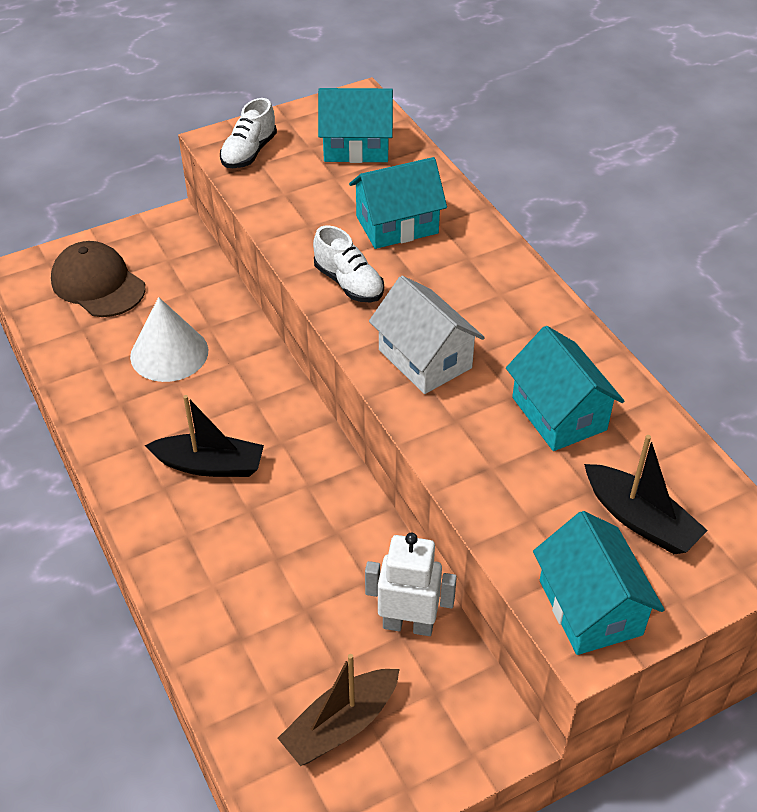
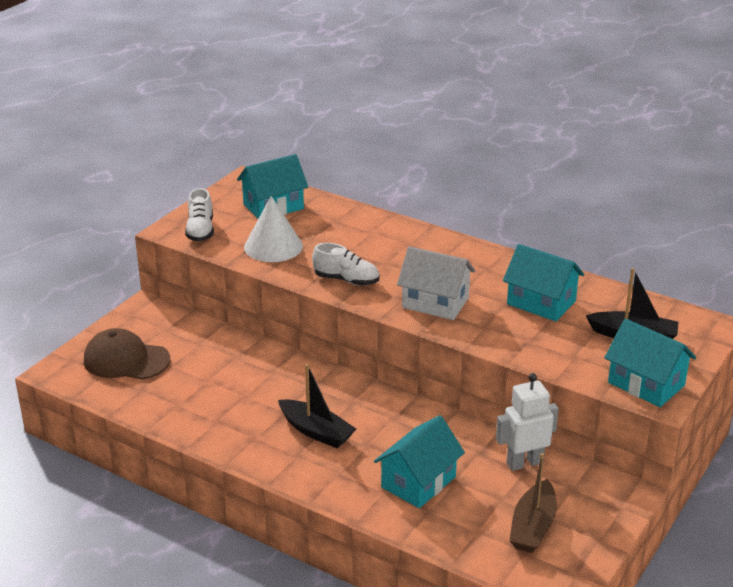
camera: 30 degrees left, 15 degrees down
(169, 353) = (223, 381): white cone -> white cone (273, 246)
(210, 465) = (316, 431): black boat -> black boat turned 60 degrees clockwise
(397, 225) = (345, 240): turquoise house -> turquoise house (418, 482)

